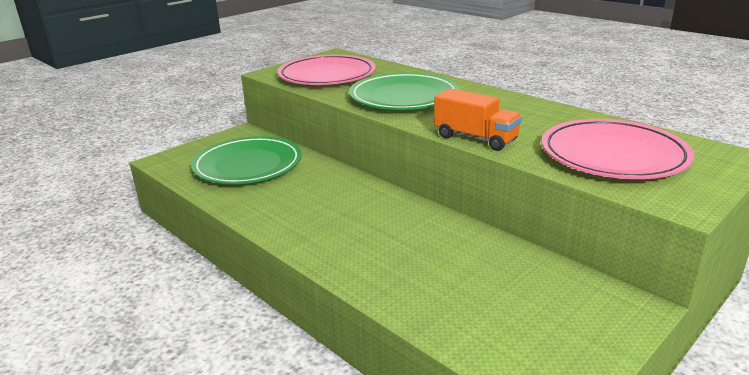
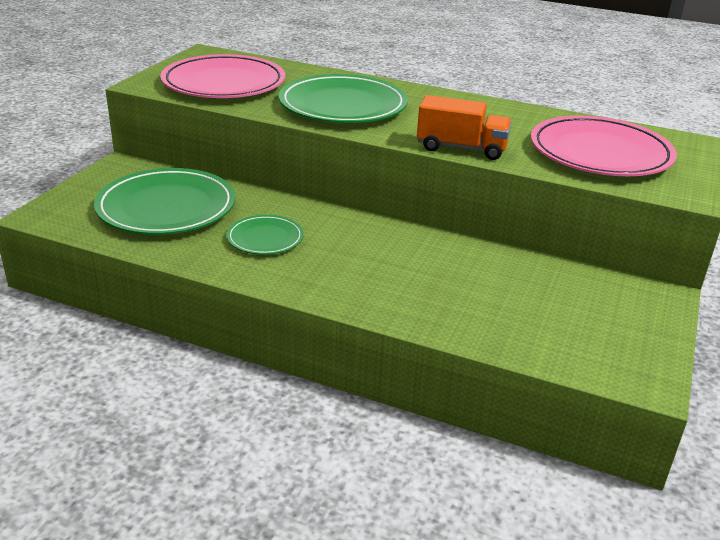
camera: 25 degrees left, 5 degrees up
(299, 197) = (265, 238): none -> green plate

